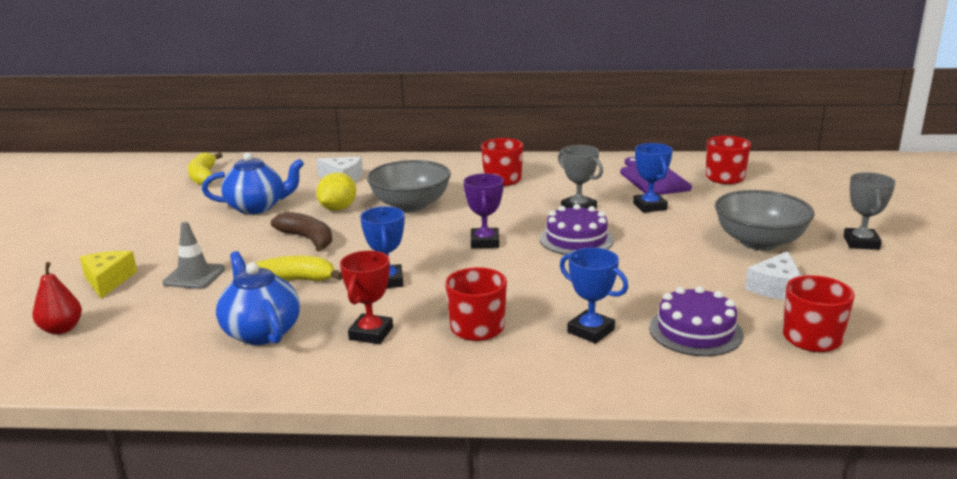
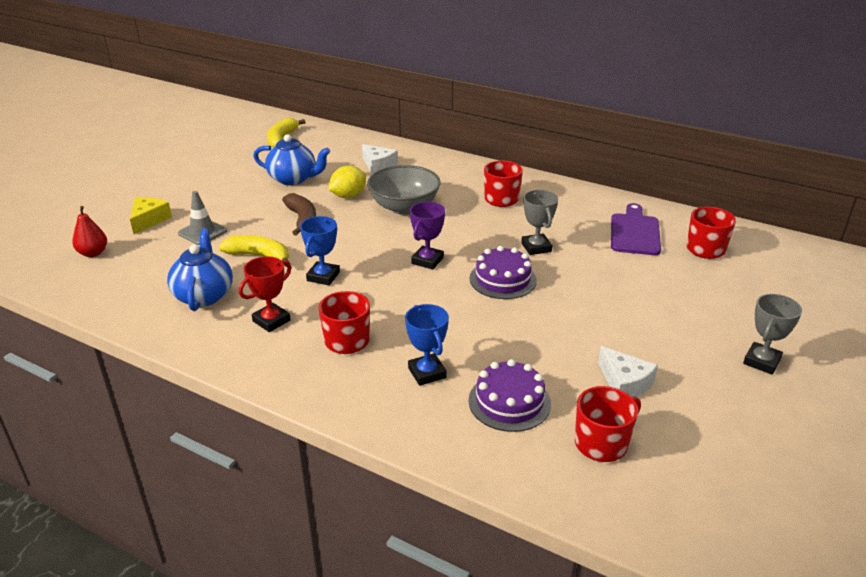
camera: 25 degrees right, 10 degrees up
(649, 206) = (600, 263): blue trophy -> none
(759, 242) = (661, 331): grey bowl -> none
(776, 288) = (624, 383): white cheese -> white cheese turned 90 degrees counterclockwise

